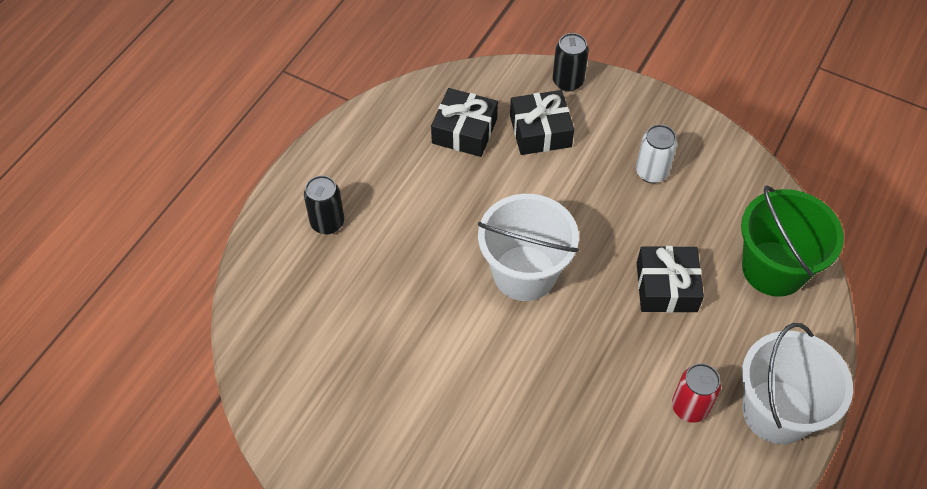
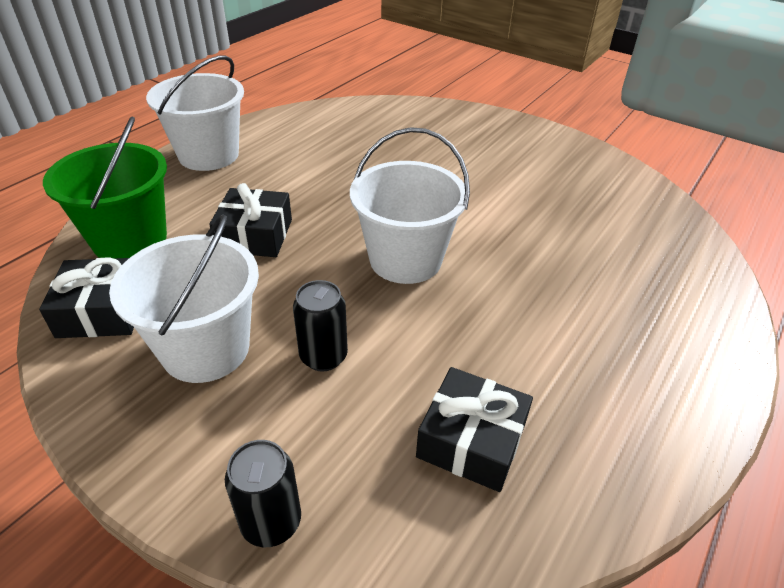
camera: 175 degrees left, 15 degrees down
(327, 223) = (652, 329): black can -> black can (323, 356)
(540, 131) = (347, 427): black gift -> black gift (103, 311)
(651, 172) = (206, 349): white can -> white bucket
(690, 407) = (280, 162): red can -> none

